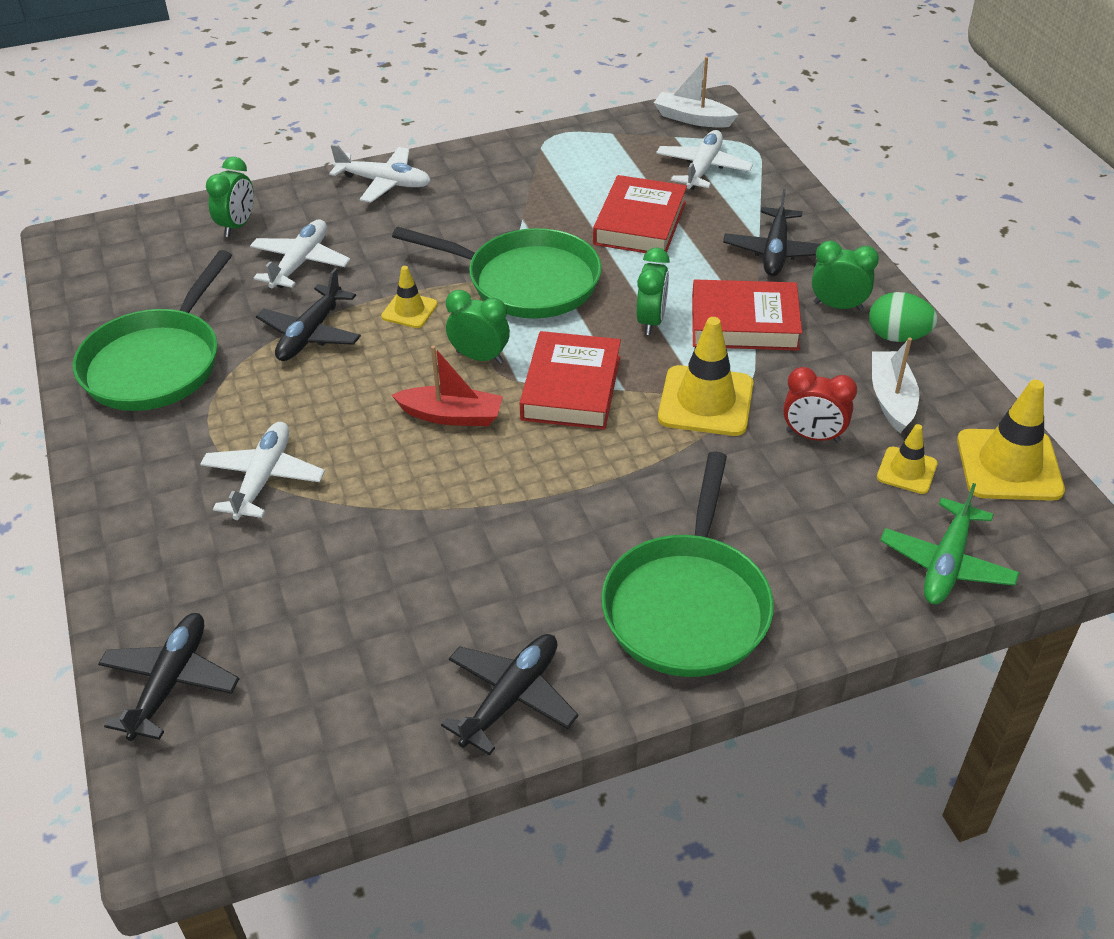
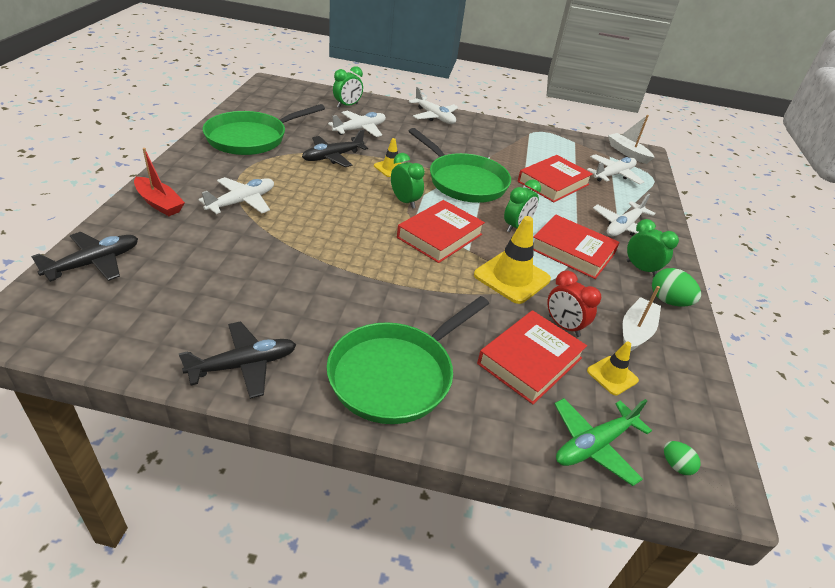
camera: 25 degrees right, 5 degrees down
(452, 416) = (363, 219): red boat -> red boat (159, 203)
(775, 252) = (623, 227): black plane -> white plane
(812, 502) = (530, 361): none -> red book
(1009, 465) = (692, 410): yellow traffic cone -> none
(1034, 539) = (676, 465): none -> green egg

